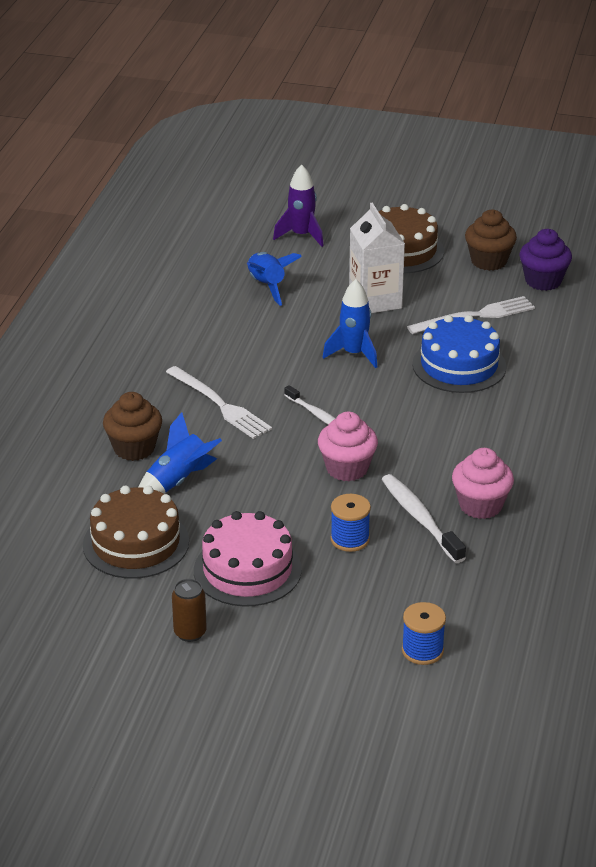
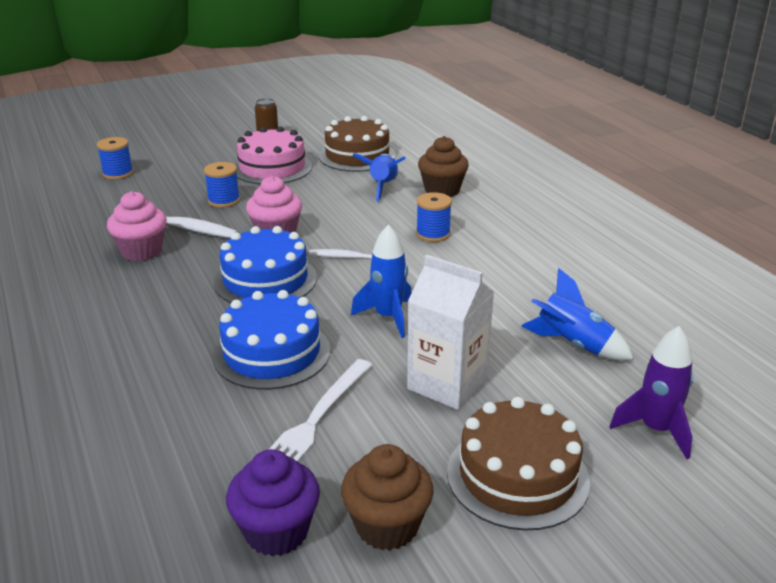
camera: 140 degrees right, 5 degrees down
(220, 404) = (433, 234): white fork -> blue spool
(405, 424) = (265, 280): none -> blue cake

